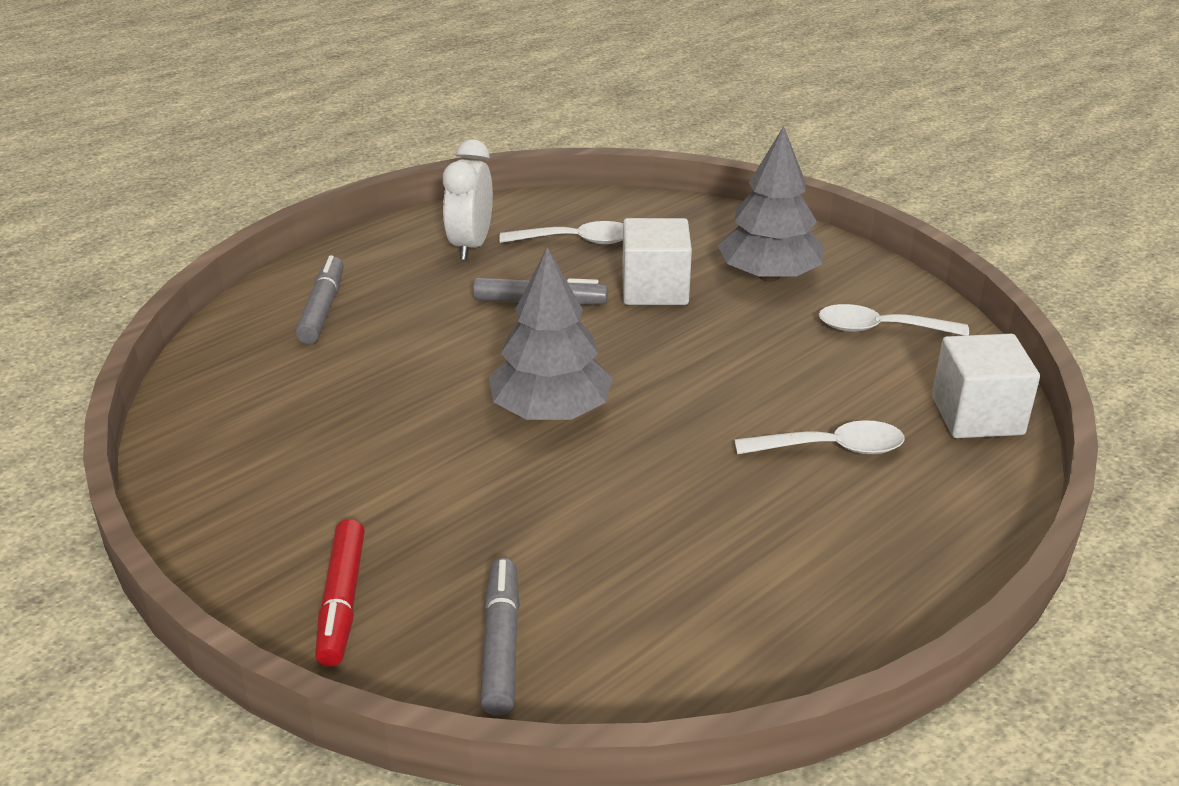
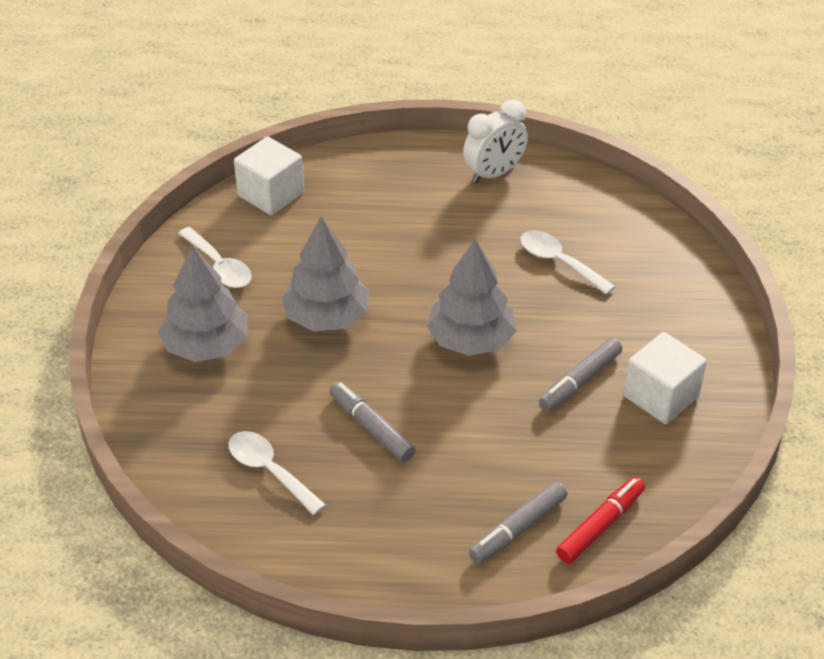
camera: 135 degrees left, 10 degrees up
(342, 601) = (686, 304): red marker -> red marker (600, 526)
(471, 245) = (345, 523): white clock -> white clock (494, 174)
(501, 644) = (633, 242): grey marker -> grey marker (580, 381)
(655, 289) = (288, 386): white cube -> white cube (661, 396)
(714, 349) = (326, 317): none -> grey tree
(831, 448) = (365, 225): white spoon -> white spoon (559, 262)

